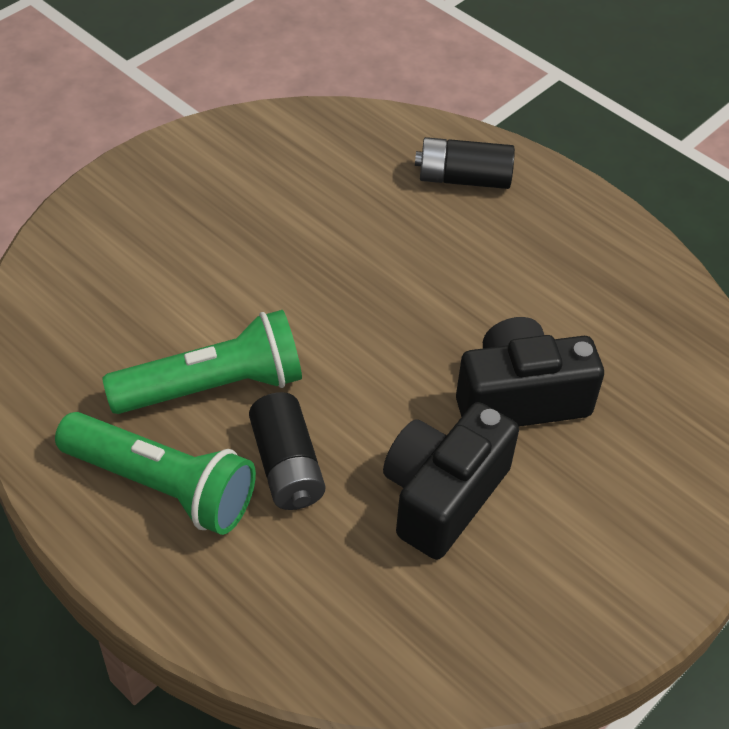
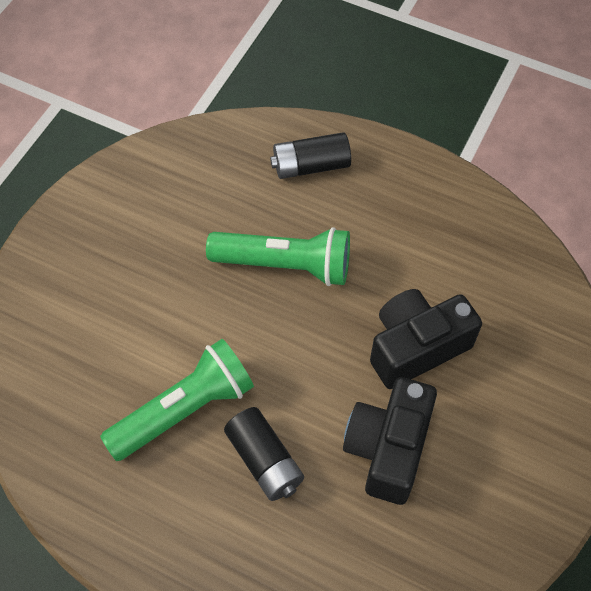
camera: 15 degrees left, 10 degrees up
(161, 486) = (176, 508): green flashlight -> green flashlight (285, 265)

